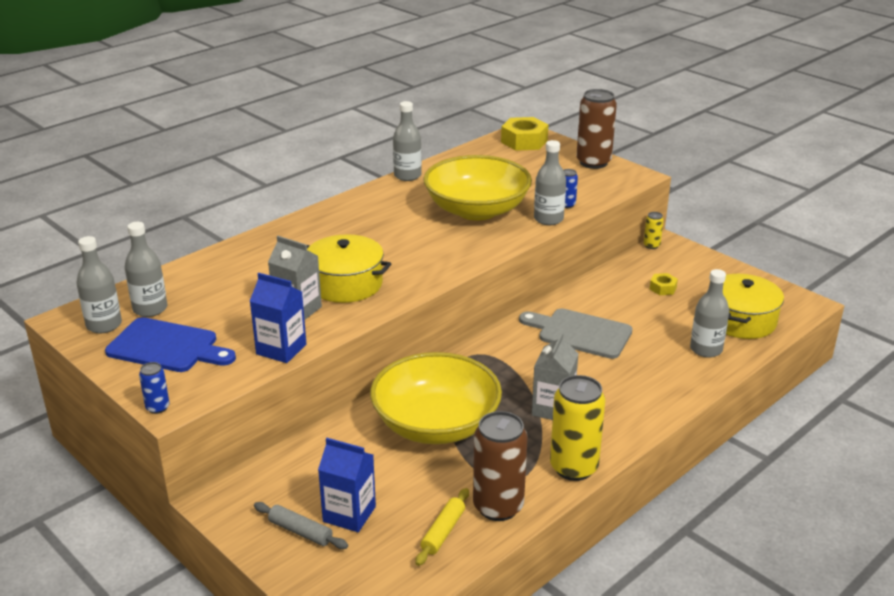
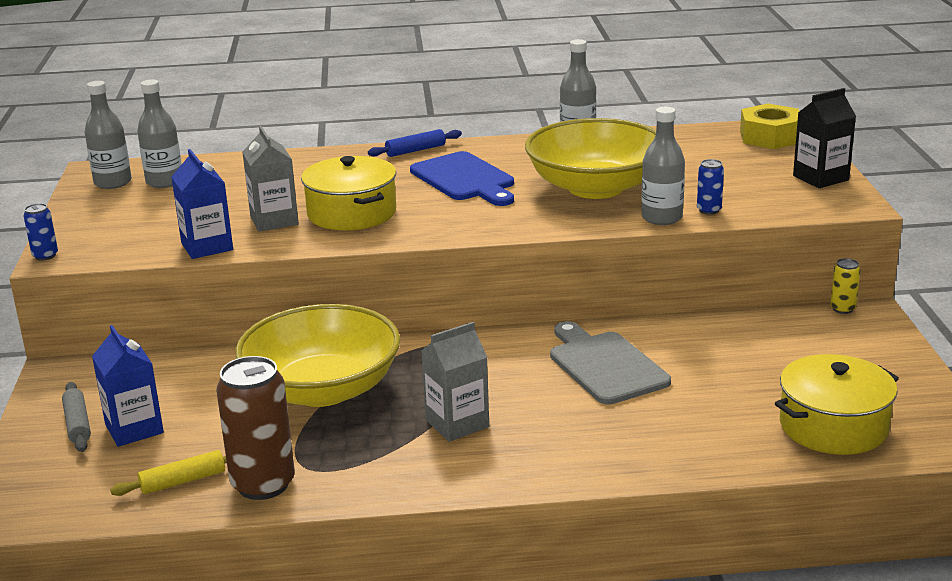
camera: 40 degrees right, 5 degrees down
(167, 347) = (128, 214): blue cutting board -> blue cutting board (465, 179)
(310, 219) = (415, 150): none -> blue rolling pin
(573, 467) = (389, 485): yellow can -> none
(593, 162) = (820, 178): brown can -> black carton
(663, 288) = (783, 357): yellow nut -> none
(706, 349) = (732, 438): grey bottle -> none

